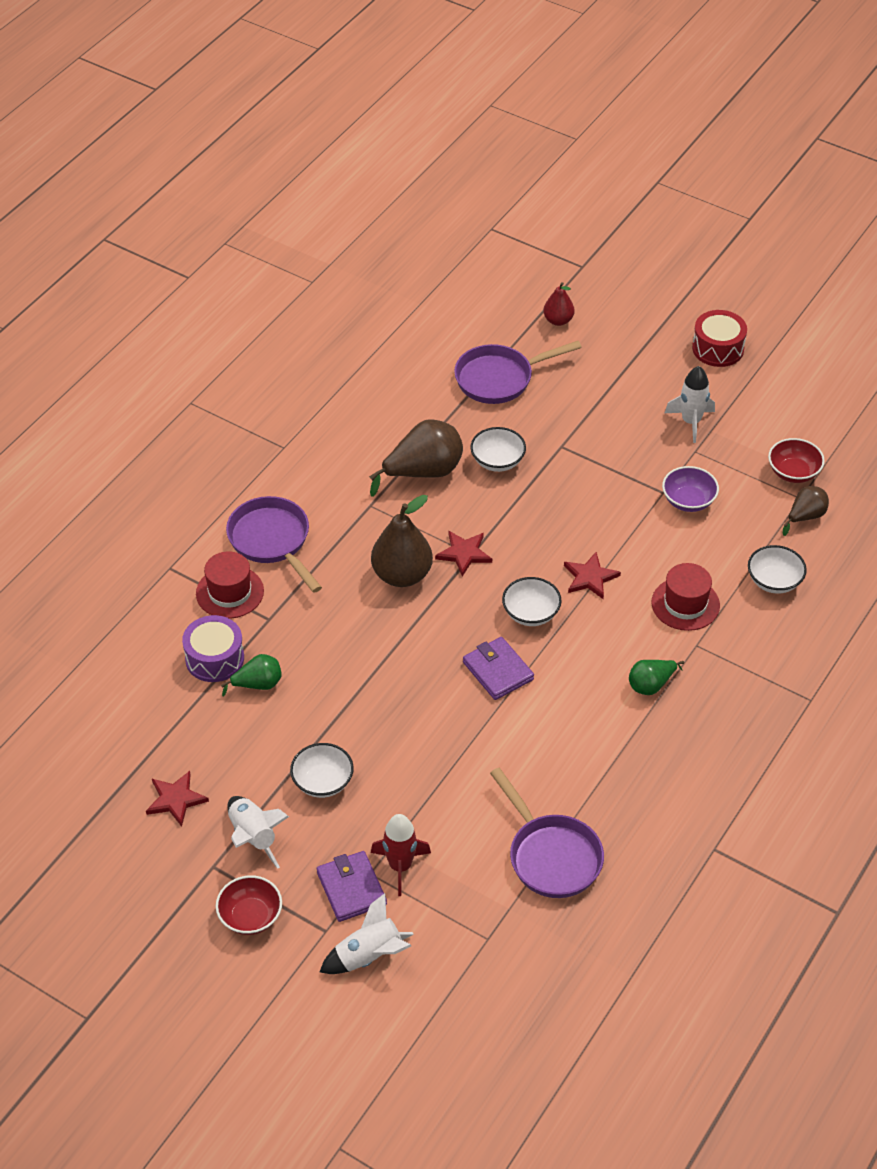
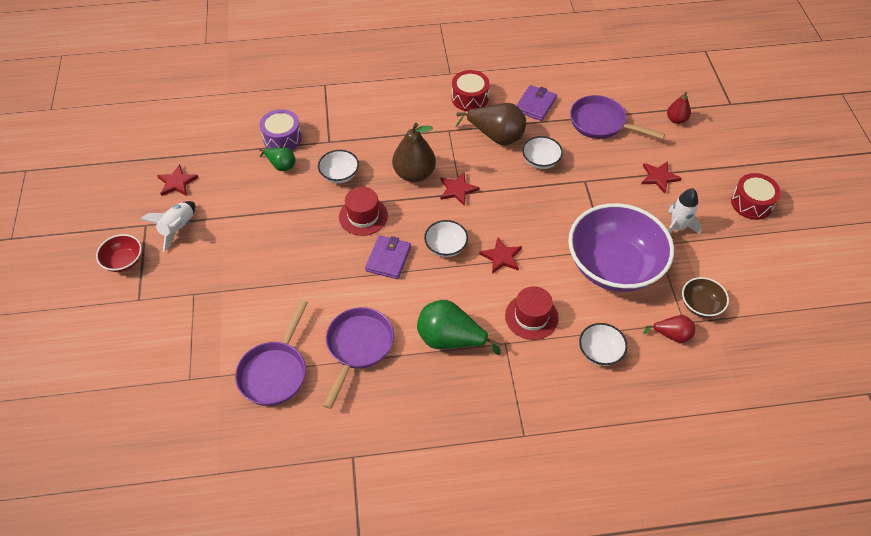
camera: 50 degrees right, 5 degrees up
(230, 592) = (331, 116): red hat -> red hat (363, 216)
(272, 541) = (382, 109): purple pan -> purple pan (358, 347)
(322, 782) = (239, 233): white bowl -> white bowl (339, 175)
(342, 456) = (469, 98): none -> red drum
(351, 888) = (176, 292): purple wallet -> purple wallet (535, 105)
(369, 956) = (135, 330): white rocket -> none
(400, 866) = (209, 304): red rocket -> none
(617, 388) = (659, 177): none -> red star
(651, 685) = (450, 340): green pear -> green pear, size x1.77
(688, 501) = (614, 266): purple bowl -> purple bowl, size x2.30
(793, 472) = (700, 305): red bowl -> brown bowl
(805, 517) = (672, 335): brown pear -> red pear

